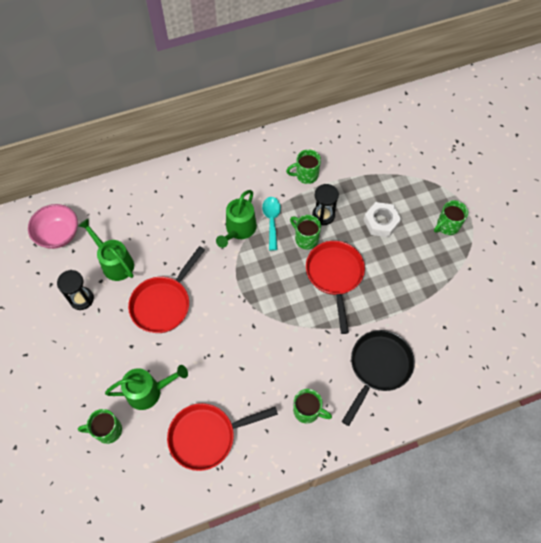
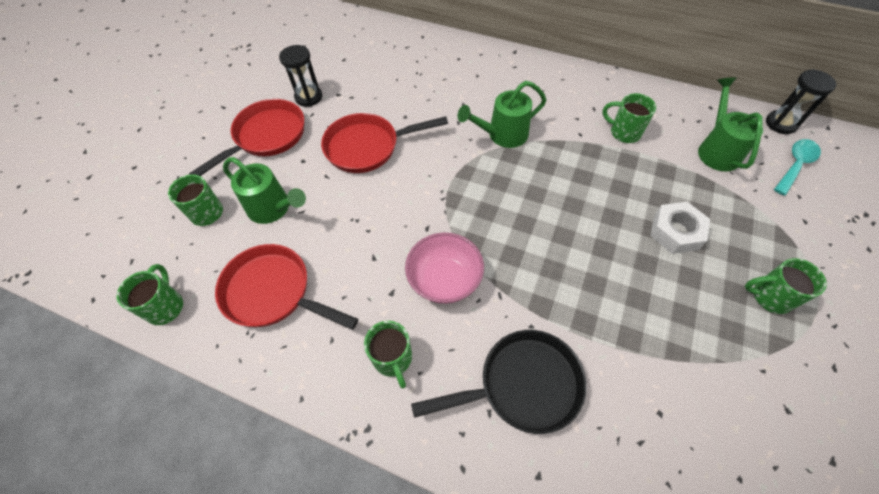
camera: 45 degrees right, 5 degrees down
(58, 234) = (346, 42): pink bowl -> pink bowl (444, 280)
(114, 262) = (364, 88): green watering can -> green watering can (716, 149)
(271, 220) = (545, 148): turquoise spoon -> turquoise spoon (795, 165)
(306, 239) = (566, 188): green mug -> green mug (166, 306)
(323, 215) = (608, 180): black hourglass -> black hourglass (780, 123)
(335, 275) = (565, 246): red pan -> red pan (267, 137)

